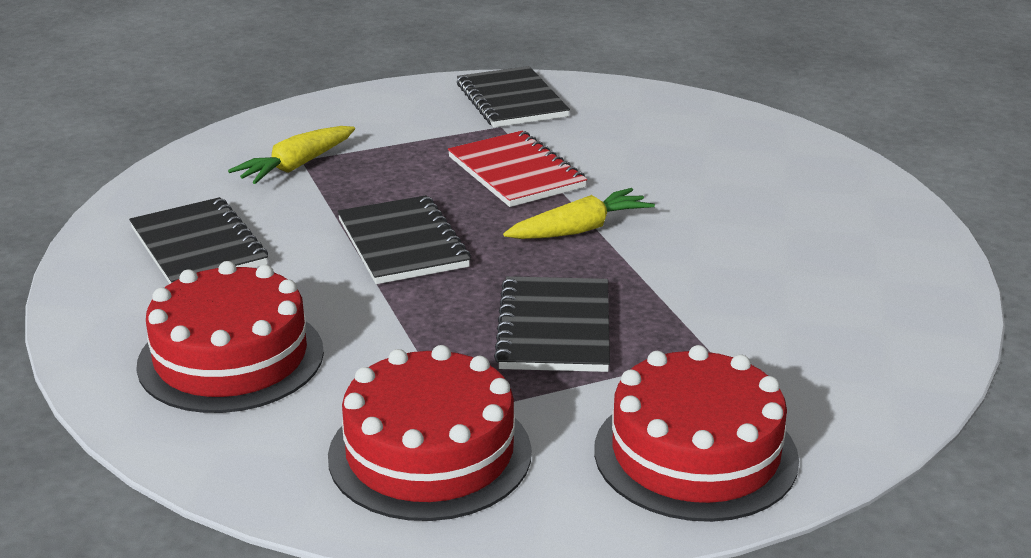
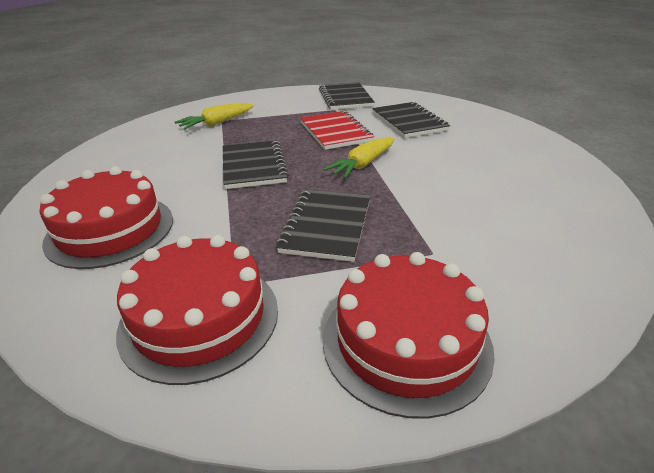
camera: 10 degrees right, 5 degrees up
(198, 247) = (138, 161): black notebook -> black notebook (408, 122)
(580, 230) = (362, 165): yellow carrot -> yellow carrot turned 150 degrees clockwise

